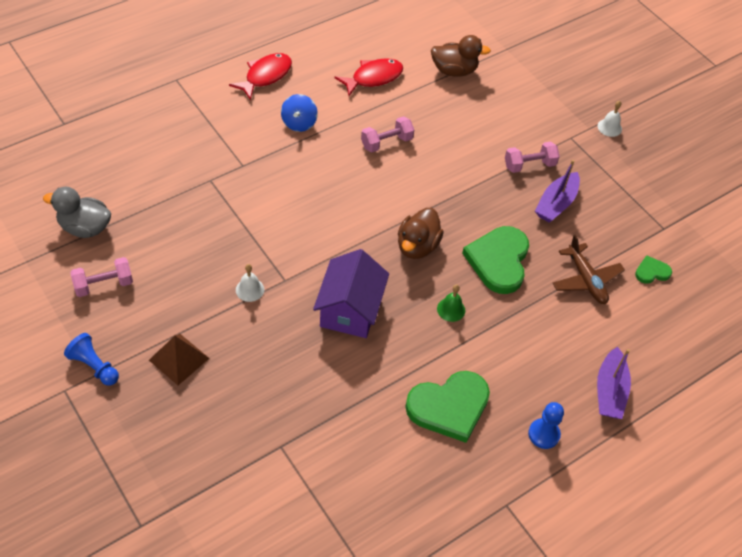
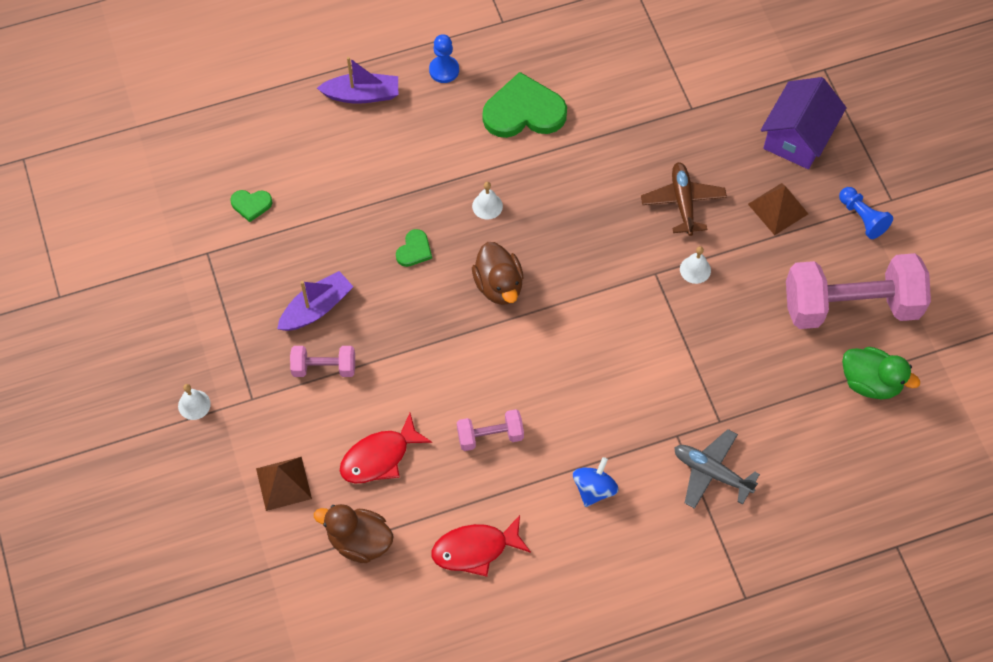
camera: 160 degrees left, 10 degrees up
(85, 227) = (870, 382): grey duck -> green duck
(104, 285) = (851, 305): pink dumbbell -> pink dumbbell, size x2.13
(211, 146) = (711, 472): none -> grey plane
(265, 76) = (622, 581): red fish -> red fish (379, 457)
(350, 310) = (593, 226): purple house -> purple house (798, 137)
(417, 246) = (499, 285): brown duck -> brown duck turned 120 degrees clockwise
(451, 309) = (487, 206): green bell -> white bell
(498, 261) = (414, 250): green heart -> green heart, size x0.48
(521, 93) = (283, 483): none -> brown pyramid
(586, 280) = (328, 209): brown plane -> brown plane (683, 202)
(610, 391) = (362, 95): purple boat -> purple boat turned 60 degrees clockwise

